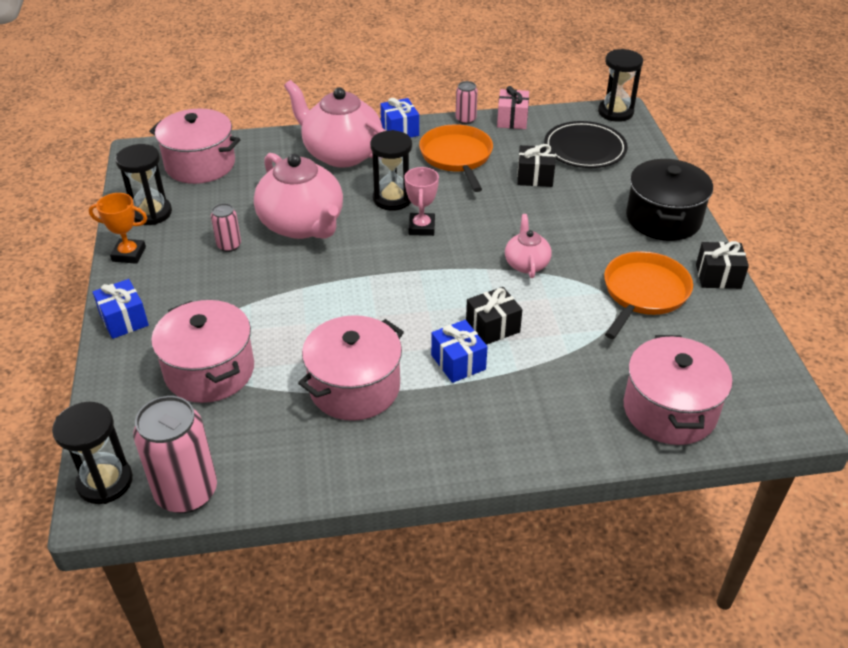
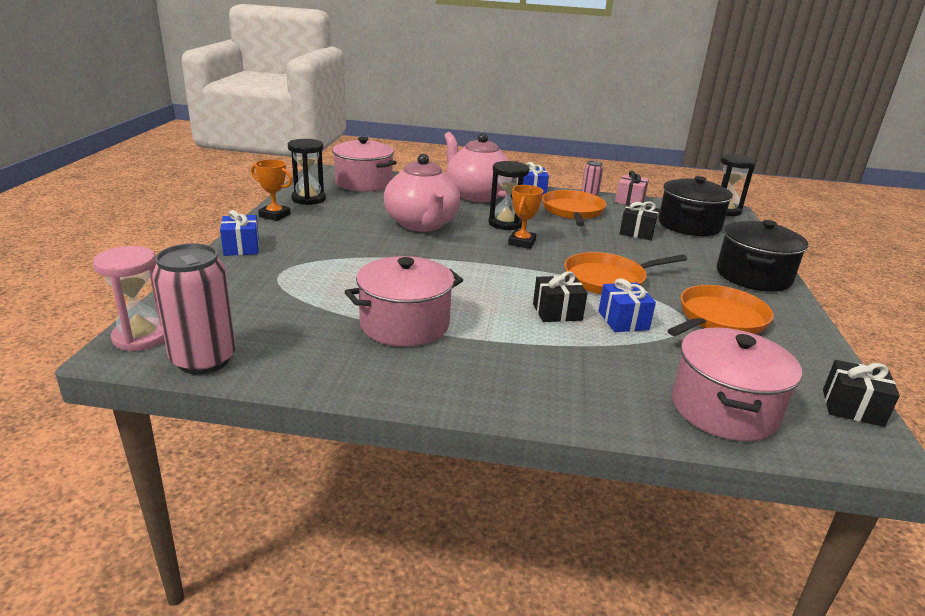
camera: 15 degrees right, 15 degrees down
(105, 482) = (141, 337): black hourglass -> pink hourglass
(210, 371) = (286, 288): pink pot -> none
(229, 245) = (355, 224): pink can -> none
(421, 227) = (522, 242): pink trophy -> orange trophy
(458, 362) = (512, 328): blue gift -> blue gift (623, 320)
(526, 264) = (608, 279): pink teapot -> orange pan
(584, 149) = (689, 225): black plate -> black pot
(718, 276) = (802, 322): black gift -> black gift (852, 408)

